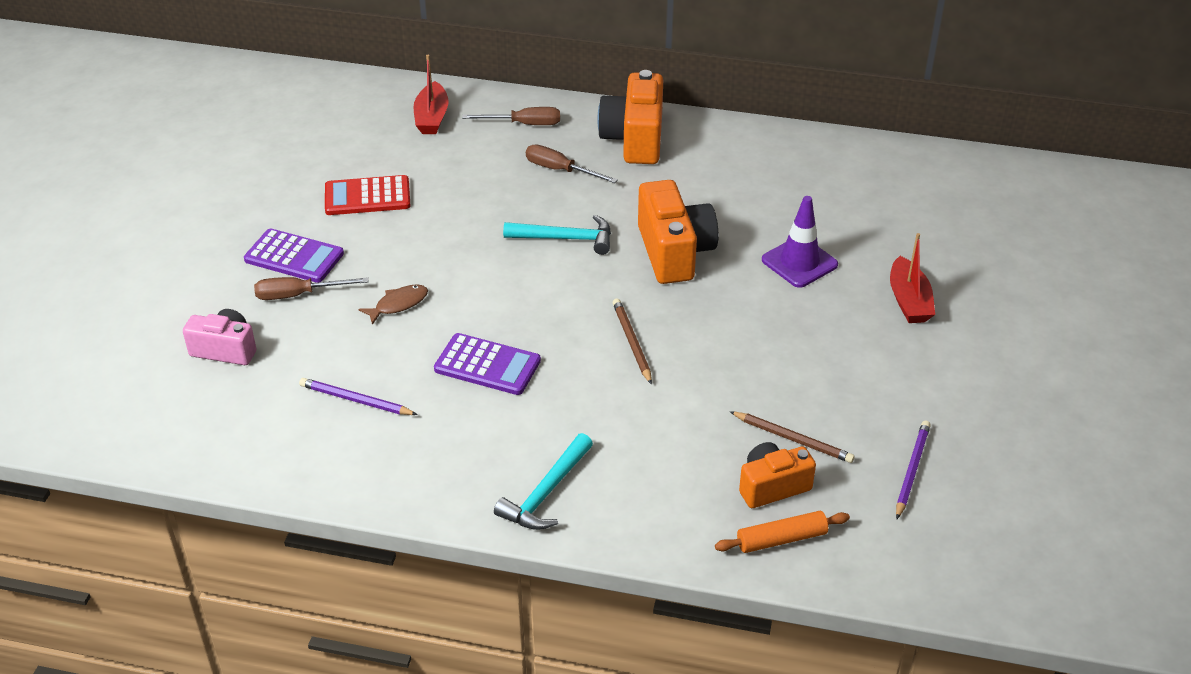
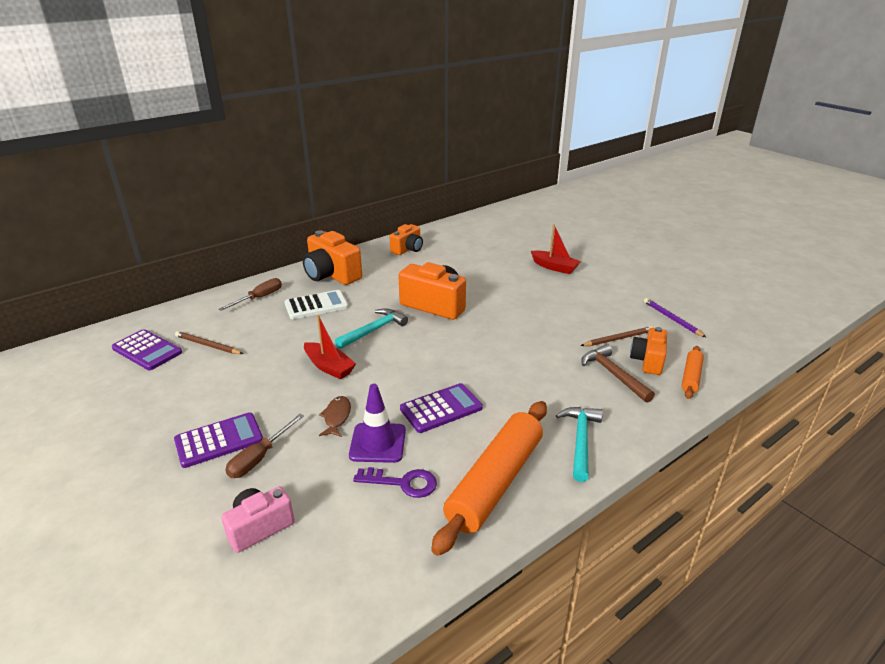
camera: 50 degrees left, 10 degrees down
(356, 400) = (402, 483): purple pencil -> purple key
(359, 125) = (147, 350): none -> purple calculator
(367, 196) = (217, 380): red calculator -> none
(418, 461) = (495, 482): none -> orange rolling pin
(432, 118) = (194, 323): red boat -> red boat (329, 367)
(546, 493) = (580, 440): turquoise hammer -> turquoise hammer turned 150 degrees counterclockwise
(560, 170) = (316, 305): brown screwdriver -> white calculator
(631, 342) = (487, 350): brown pencil -> brown pencil (207, 345)
(704, 467) = (613, 374): none -> brown hammer
(775, 155) = (408, 249): none -> orange camera
(799, 262) = (492, 278): purple traffic cone -> purple traffic cone (378, 443)

